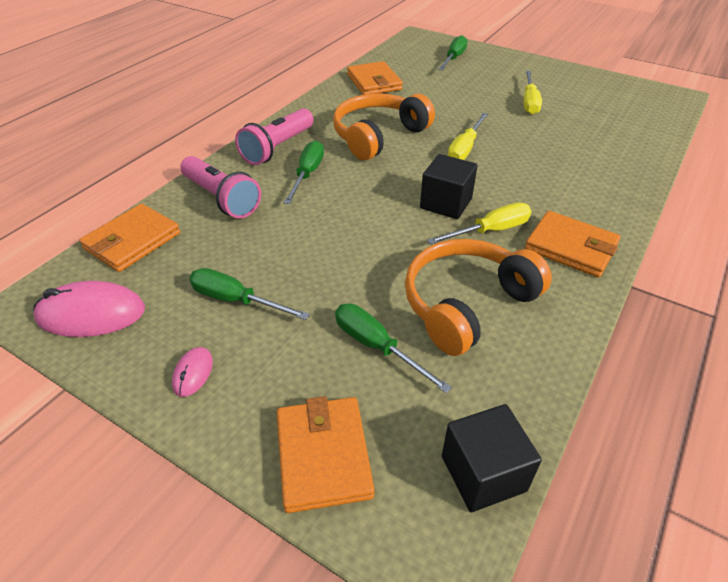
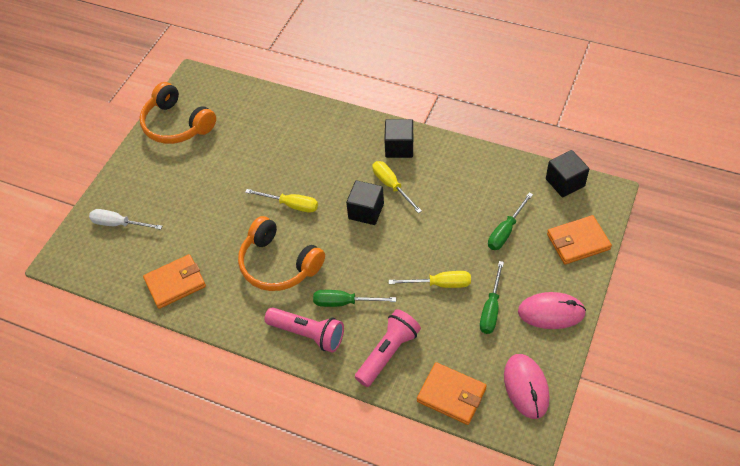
camera: 95 degrees left, 10 degrees up
(193, 373) = (551, 312): pink mouse -> pink mouse, size x1.98
(453, 58) = (119, 224): green screwdriver -> white screwdriver
(467, 304) = (461, 194): orange headphones -> orange headphones (177, 124)
(529, 102) = (210, 166): yellow screwdriver -> yellow screwdriver (440, 284)
(570, 247) = (399, 147): orange wallet -> black cube

